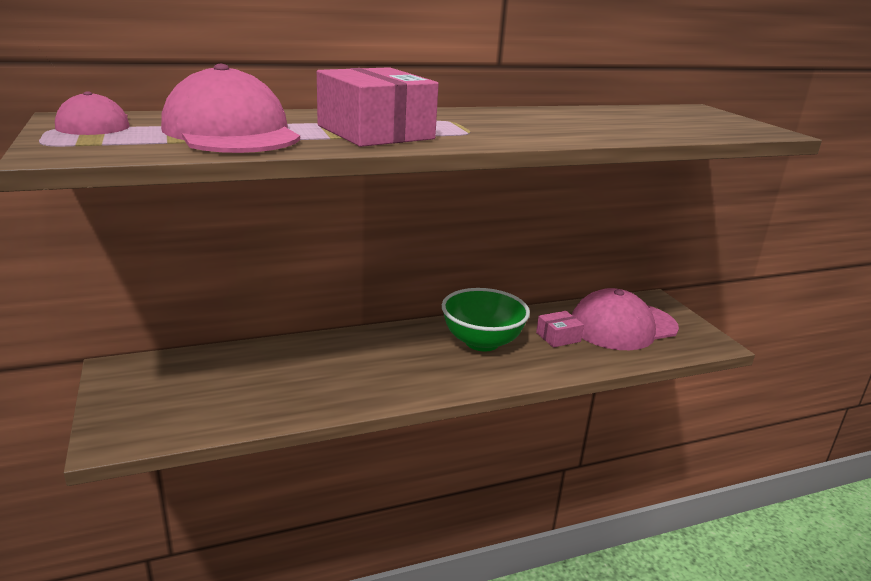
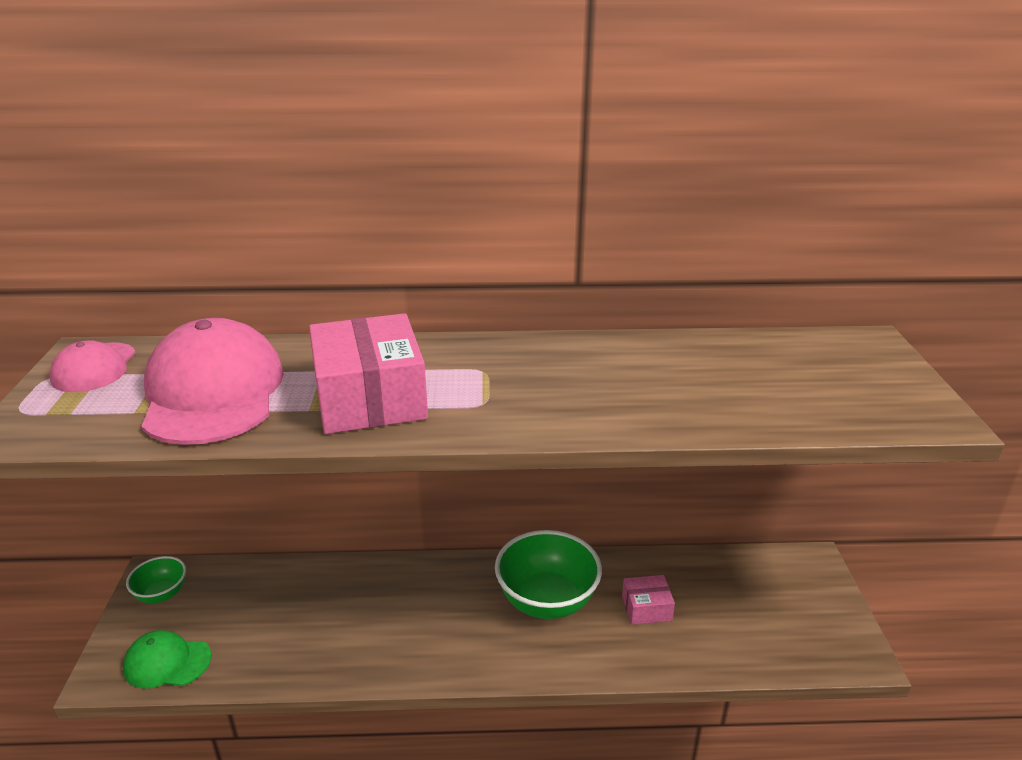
camera: 20 degrees right, 5 degrees up
(133, 380) = (162, 594): none -> green bowl
(168, 423) = (167, 662): none -> green cap
(623, 326) = (743, 602): pink cap -> none

